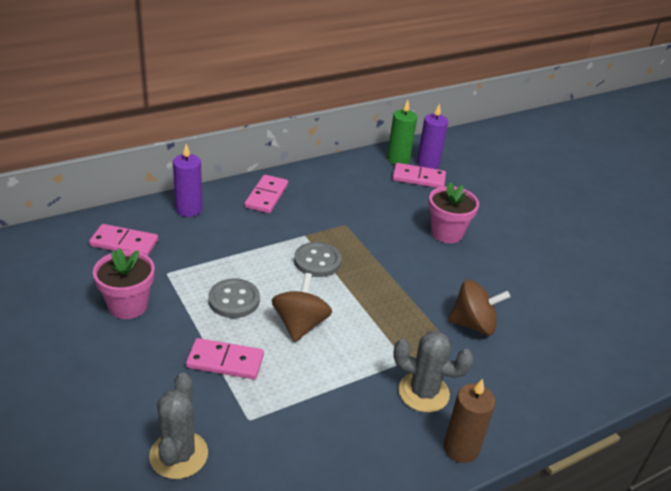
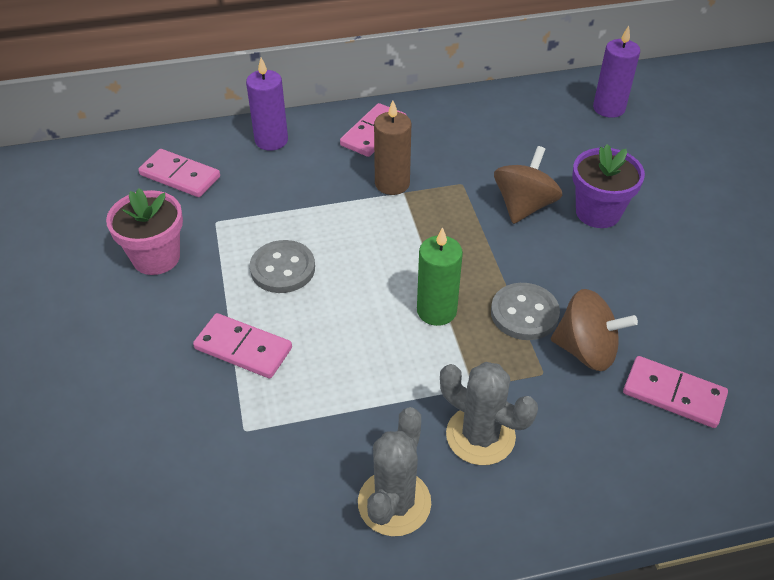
camera: 20 degrees right, 10 degrees up
(178, 455) = (146, 459): grey cactus -> grey cactus (394, 503)
(300, 324) = (353, 314): brown spinning top -> brown spinning top (524, 206)
(317, 261) = (406, 230): grey button -> grey button (524, 313)
(398, 159) = (568, 98): green candle -> green candle (436, 311)
(418, 178) = (587, 128): pink domino -> pink domino (673, 394)
(446, 233) = (598, 212): pink flower pot -> purple flower pot
(461, 448) = (502, 524): brown candle -> brown candle (392, 184)

